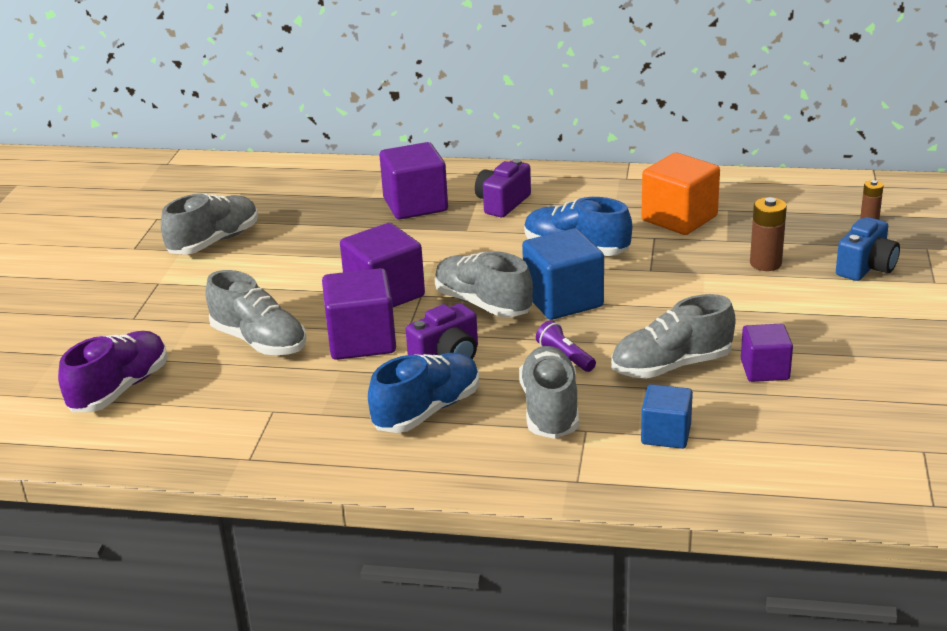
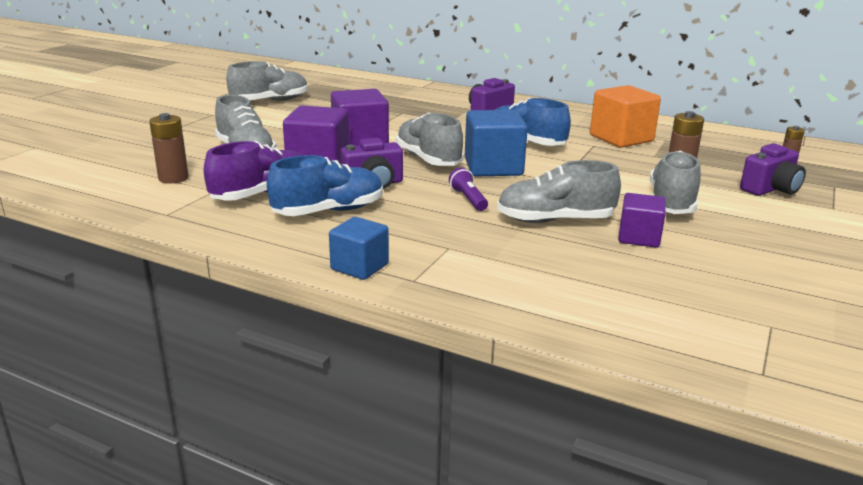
camera: 15 degrees right, 5 degrees down
(120, 389) = (123, 160): purple shoe -> purple shoe (262, 194)
(208, 403) = (173, 178): none -> brown battery
(415, 205) = (424, 104): purple cube -> none
(550, 409) = (429, 229): grey shoe -> grey shoe (671, 203)
(666, 434) = (518, 264): blue cube -> blue cube (359, 267)
(866, 267) = (770, 189): blue camera -> purple camera

